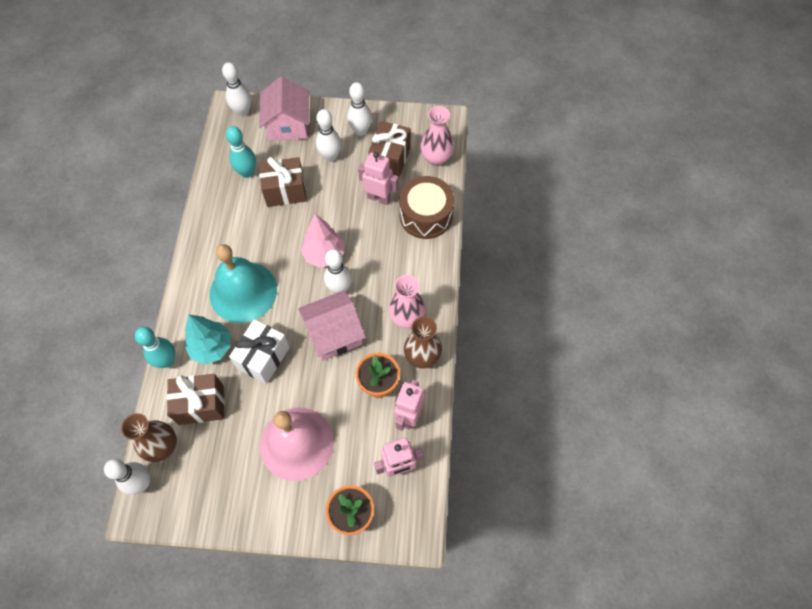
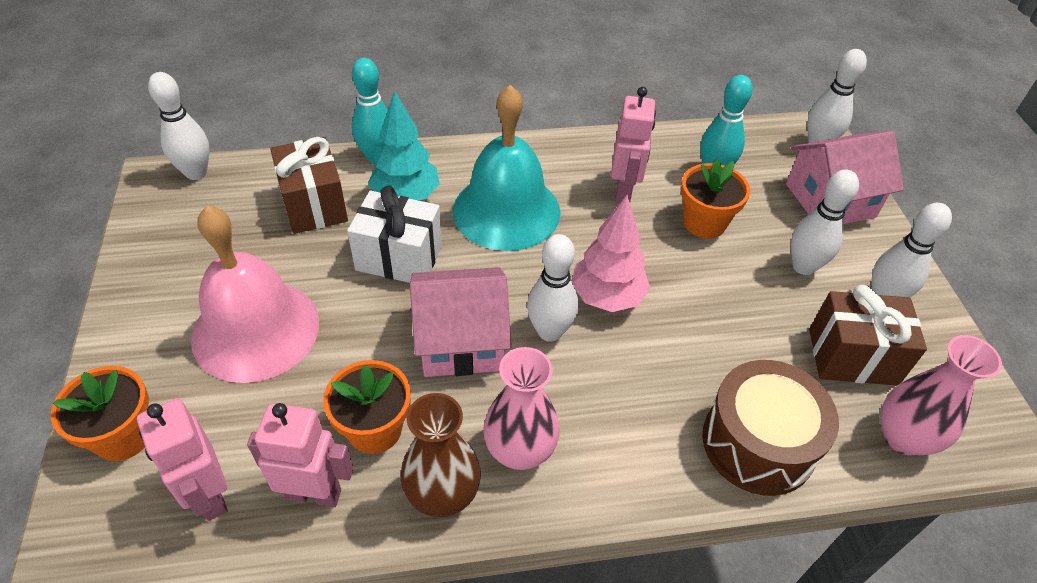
camera: 75 degrees right, 15 degrees down
(162, 446) = (249, 180): brown vase -> none
(285, 191) = (704, 223): brown gift -> orange flower pot
(334, 334) = (461, 341): pink house -> pink house turned 60 degrees counterclockwise
(379, 198) = (758, 355): pink robot -> pink robot (624, 190)

